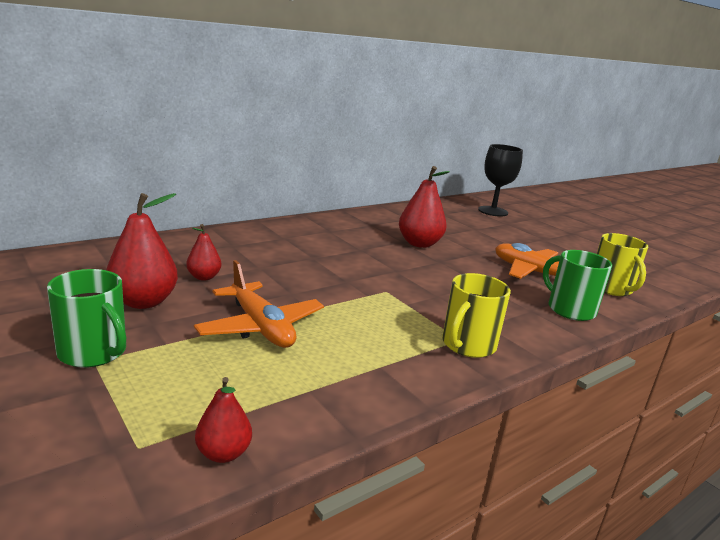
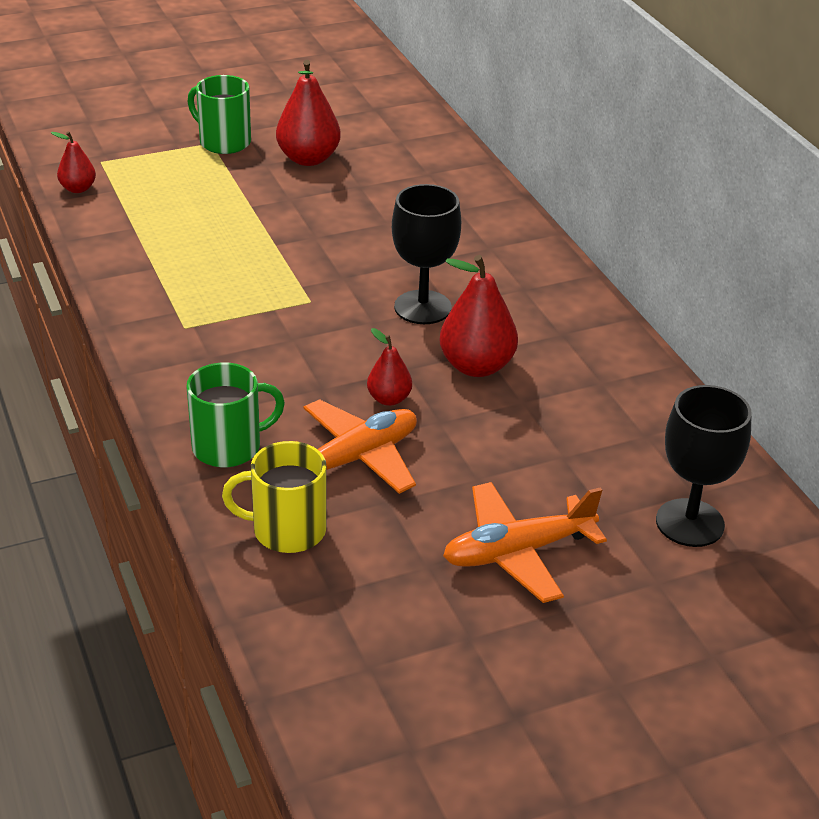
camera: 105 degrees right, 15 degrees up
(93, 352) = (224, 142): green mug -> green mug turned 75 degrees clockwise
(204, 277) = (362, 189): red pear -> red pear (389, 399)
(260, 327) = (244, 213): orange plane -> orange plane (517, 552)
(369, 256) = (422, 307): none -> black goblet
(468, 345) = (171, 329): yellow mug -> none

